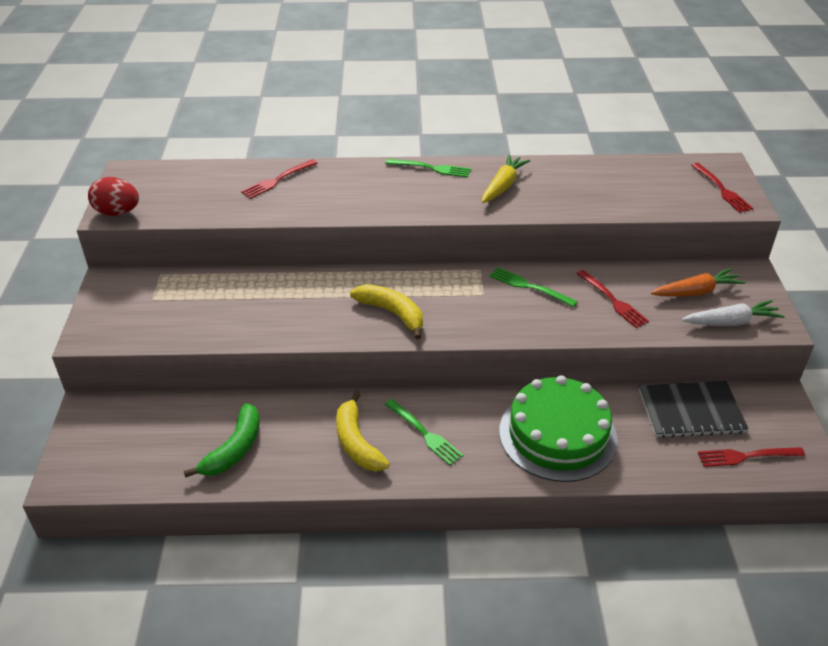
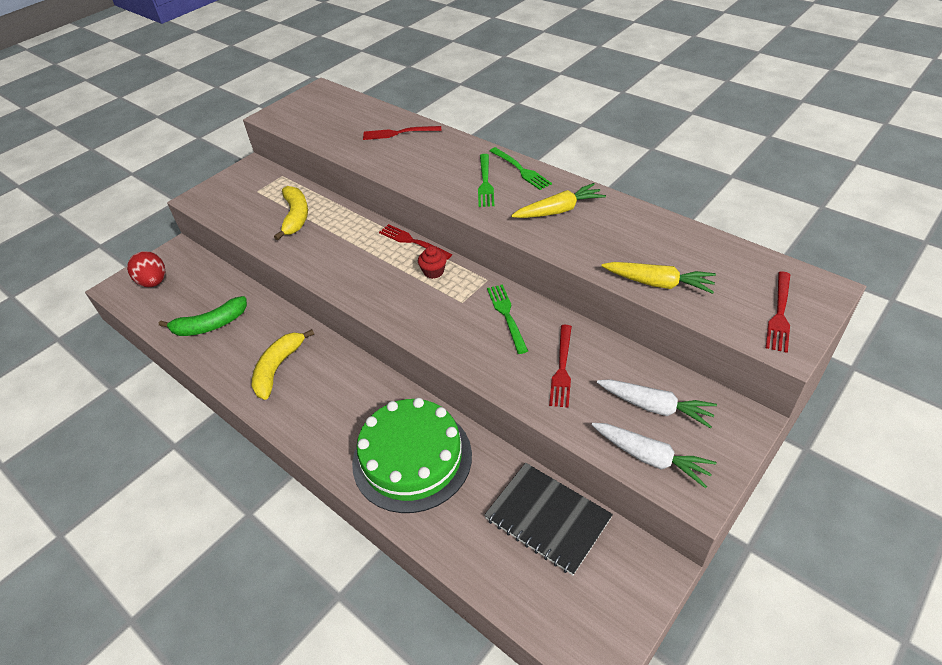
camera: 45 degrees right, 5 degrees up
(117, 213) = (277, 116): red egg -> red egg (154, 282)
(392, 313) = (378, 280): yellow banana -> yellow banana (296, 217)
(425, 434) = (325, 391): green fork -> green fork (485, 183)
(429, 284) = (433, 271): none -> red cupcake
(633, 204) = (658, 283): none -> yellow carrot
(696, 292) = (655, 407): orange carrot -> white carrot
(746, 456) = (543, 597): red fork -> red fork (412, 241)

